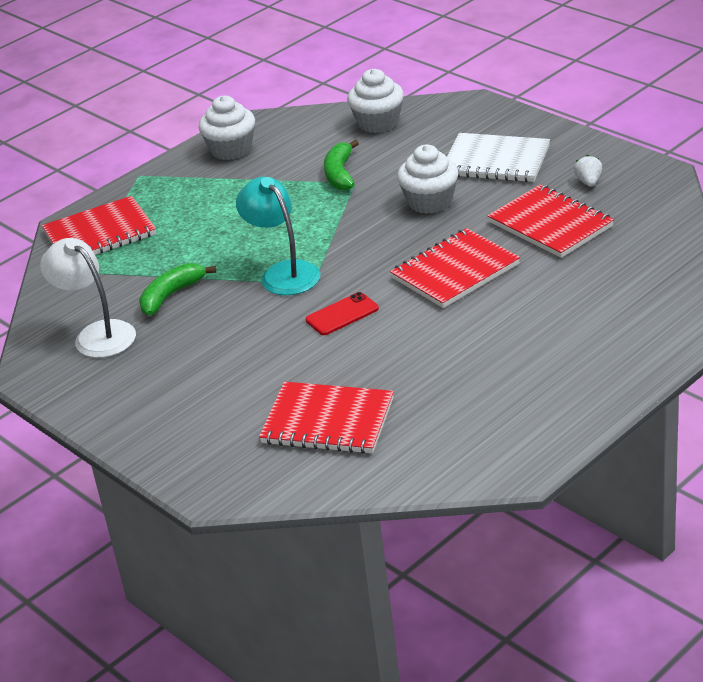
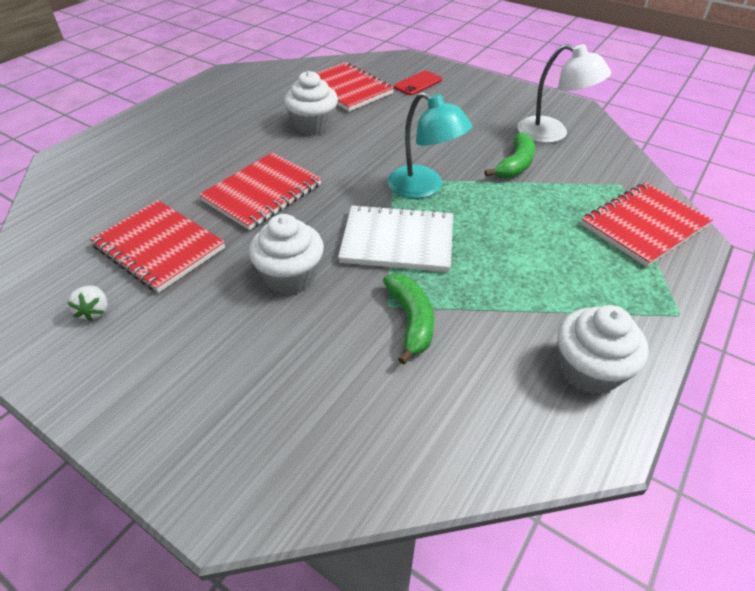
camera: 165 degrees right, 10 degrees up
(328, 421) = (347, 89): red notebook -> red notebook turned 45 degrees clockwise
(342, 314) = (357, 153): red phone -> red phone (418, 83)
(378, 123) = (385, 442): white cupcake -> white cupcake (313, 125)
(495, 161) = (205, 349): white notebook -> white notebook (397, 241)

